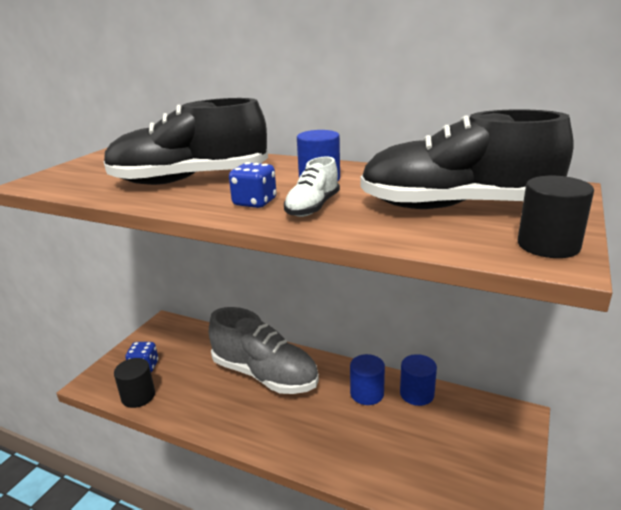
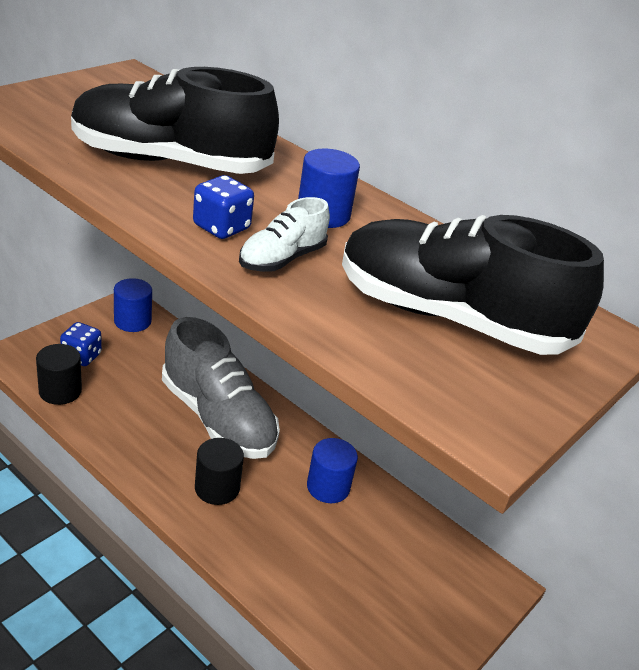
camera: 10 degrees right, 10 degrees up
(417, 394) = (389, 510): blue cylinder -> blue cylinder (132, 321)
(548, 245) = (500, 412): black cylinder -> black cylinder (217, 488)

